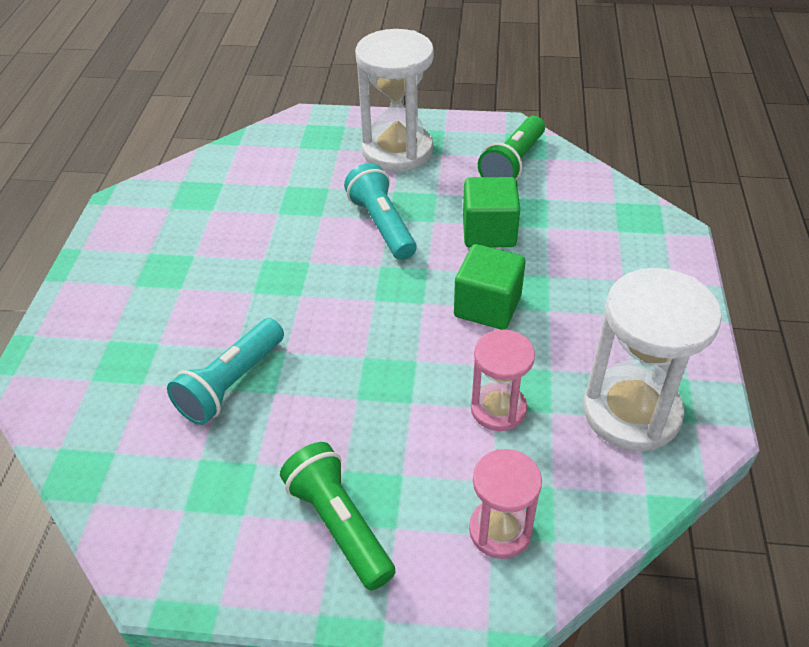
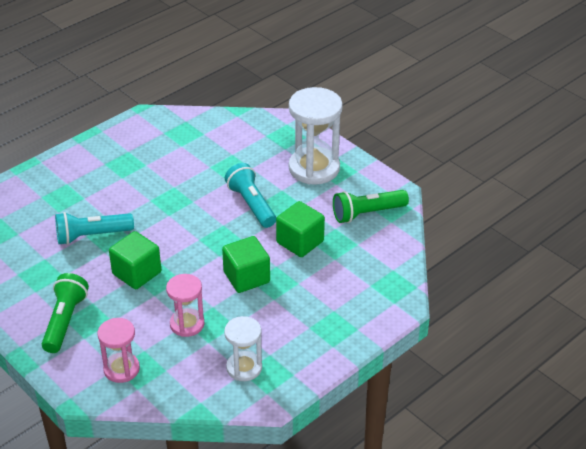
camera: 40 degrees right, 5 degrees down
(353, 390) = (137, 273): none -> green cube
(382, 225) = (251, 204): turquoise flashlight -> turquoise flashlight turned 45 degrees counterclockwise
(631, 411) = (244, 368): white hourglass -> white hourglass, size x0.58

